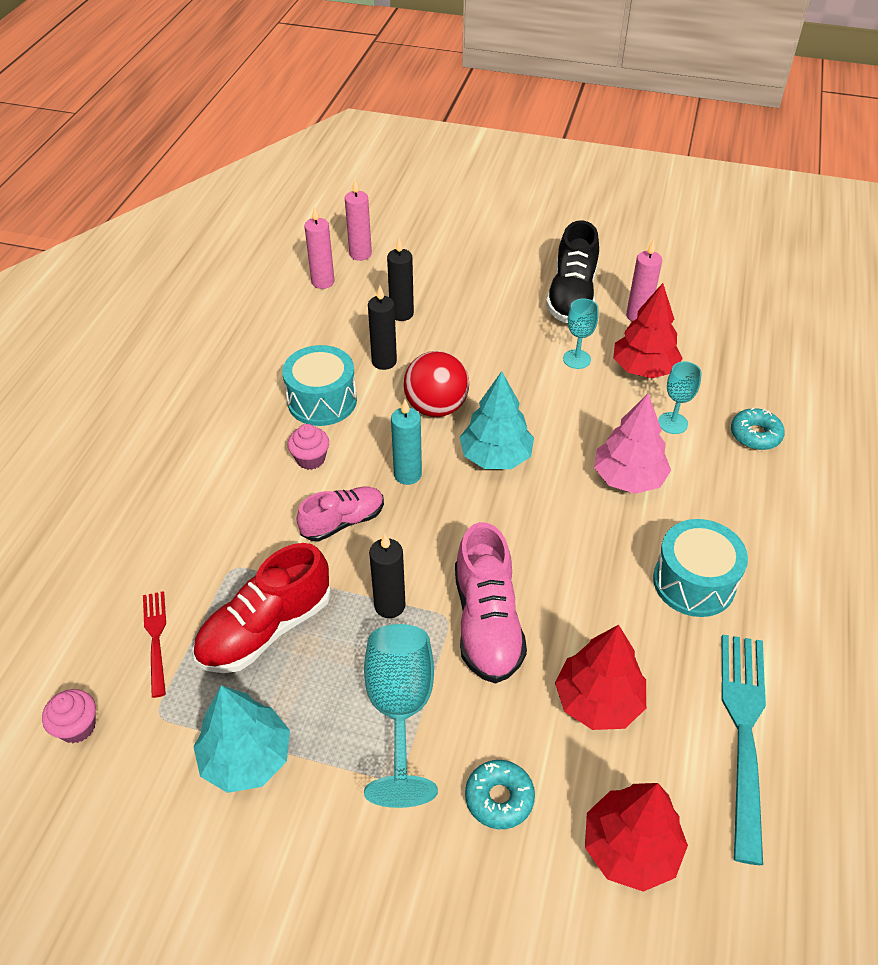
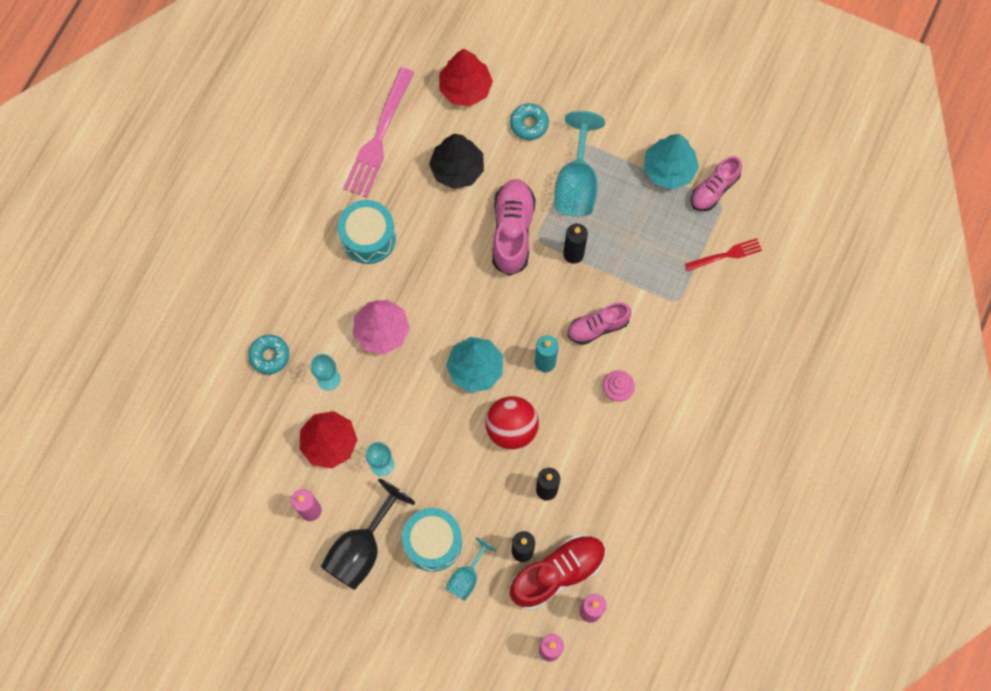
camera: 170 degrees left, 25 degrees up
(77, 727) = (769, 204): pink cupcake -> none
(156, 639) = (726, 255): red fork -> red fork turned 105 degrees counterclockwise
(169, 736) = (714, 189): none -> pink shoe
(265, 629) = (655, 250): red shoe -> red shoe (557, 573)
(322, 401) = (603, 451): turquoise drum -> turquoise drum (433, 542)
(455, 290) = (466, 577): none -> turquoise goblet
(571, 296) = (361, 548): black shoe -> black goblet
(598, 701) = (457, 169): red tree -> black tree
(743, 732) = (379, 137): turquoise fork -> pink fork

